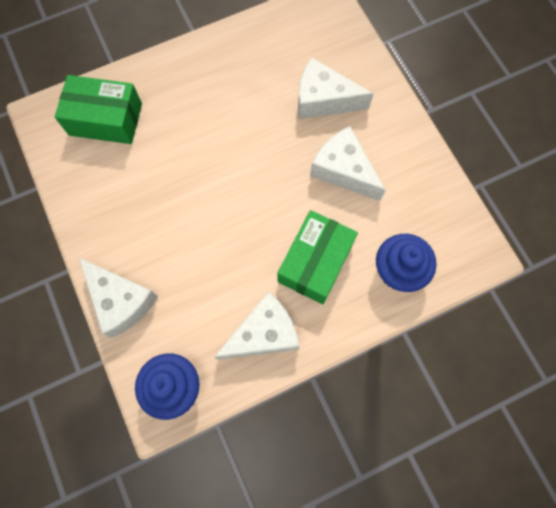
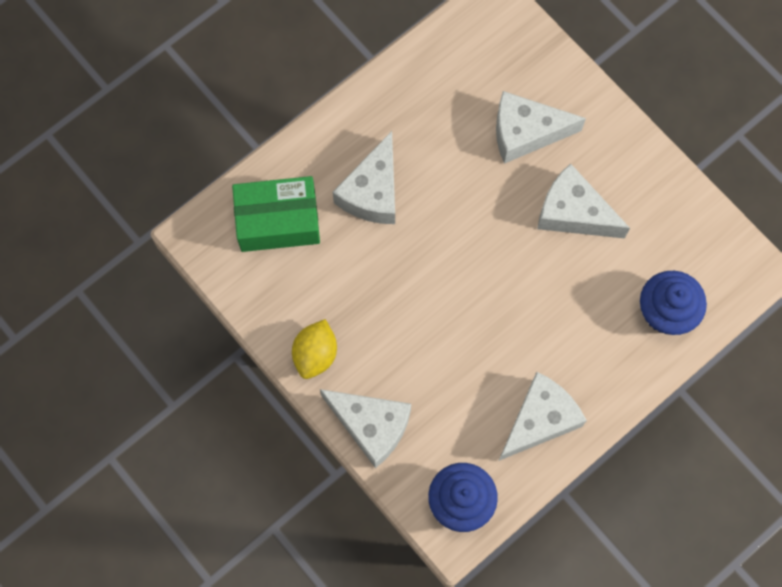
camera: 15 degrees left, 0 degrees up
(96, 230) = (315, 354): none -> yellow lemon
(187, 115) = (372, 192): none -> white cheese
(315, 262) = (572, 327): green box -> none

